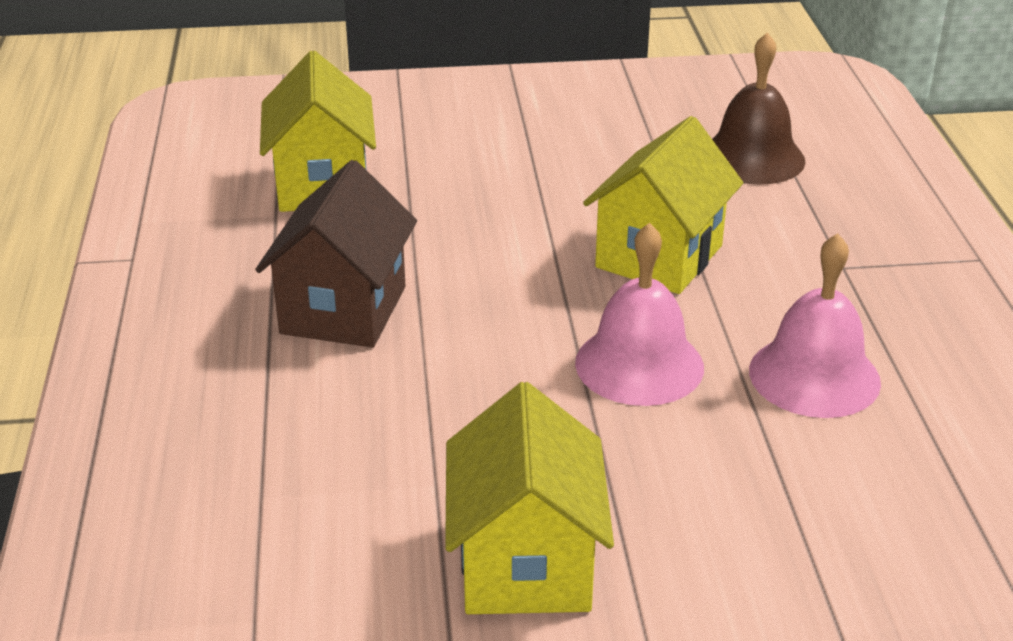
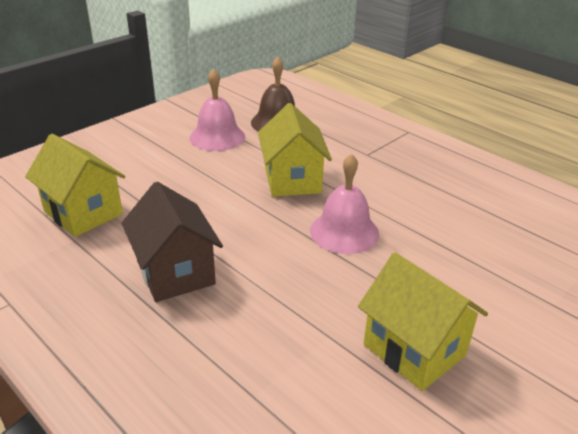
camera: 40 degrees left, 0 degrees up
(814, 376) = (413, 203): pink bell -> pink bell (217, 137)

